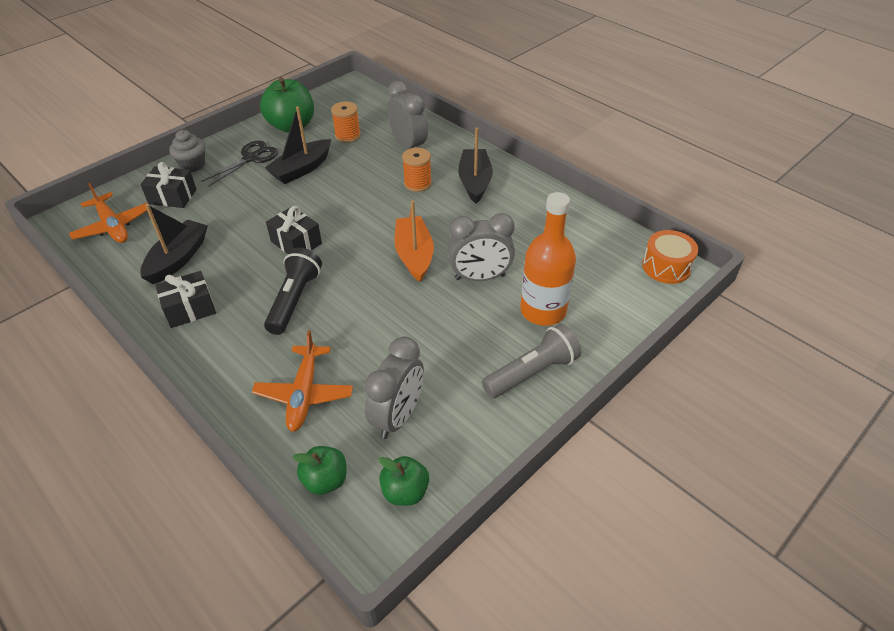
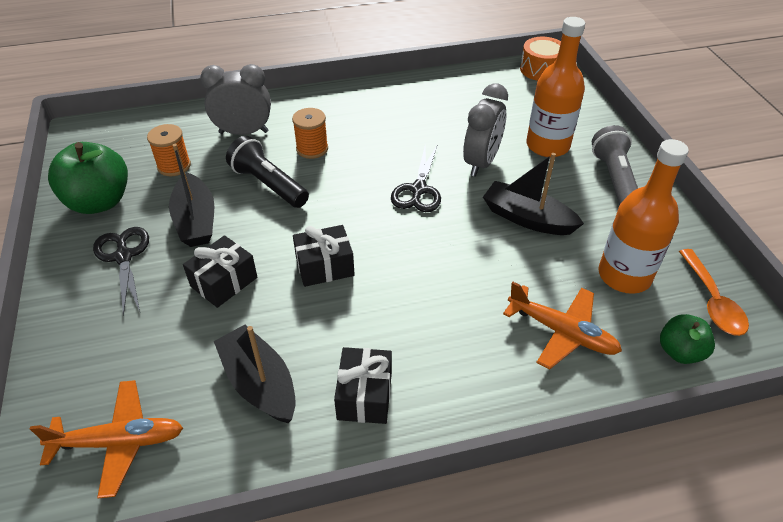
camera: 60 degrees left, 0 degrees up
(172, 196) = (121, 356): black gift -> black gift (224, 282)
(193, 165) = (73, 316): grey cupcake -> none
(295, 300) = (418, 297): black flashlight -> black flashlight (269, 184)
(398, 416) = (624, 276): grey clock -> orange bottle
(405, 491) = (712, 301): green apple -> orange spoon
(414, 255) = (418, 190): orange boat -> black scissors
(475, 182) = (346, 115): black boat -> black boat (527, 218)

